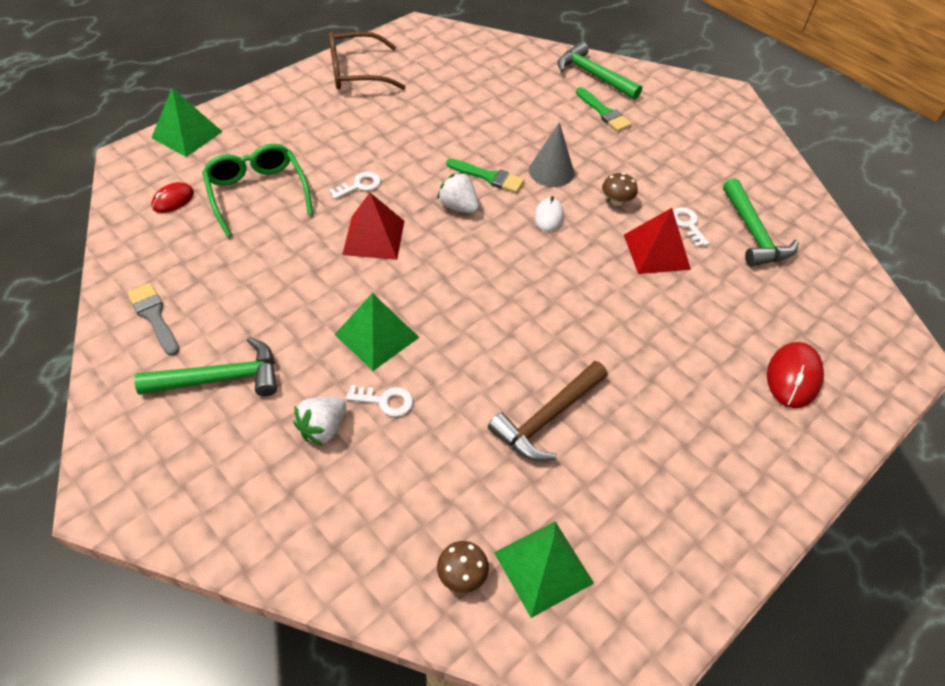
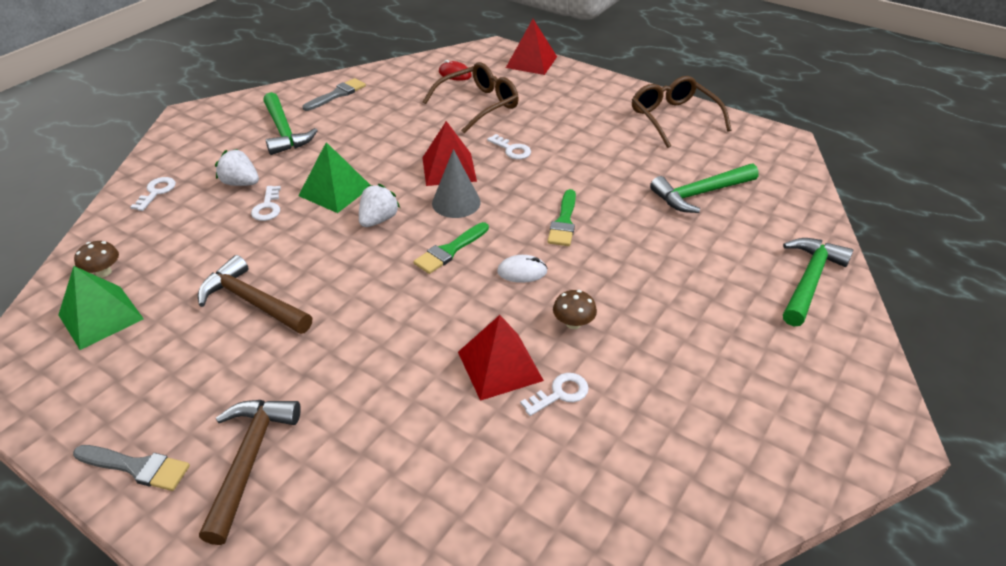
camera: 80 degrees right, 10 degrees down
(187, 134) = (531, 62): green pyramid -> red pyramid
(257, 193) = (478, 105): green glasses -> brown glasses
(305, 527) = (156, 192): none -> white key
(458, 206) = (510, 209): white strawberry -> white strawberry (378, 220)
(551, 171) = (597, 265): grey cone -> grey cone (456, 202)
(604, 112) = (737, 297): green brush -> green brush (450, 250)
(743, 423) = (249, 460): none -> brown hammer
(750, 509) = (137, 467): none -> grey brush
(753, 233) = (572, 468): green hammer -> green hammer (700, 194)
(793, 377) = (321, 513): red mouse -> none

